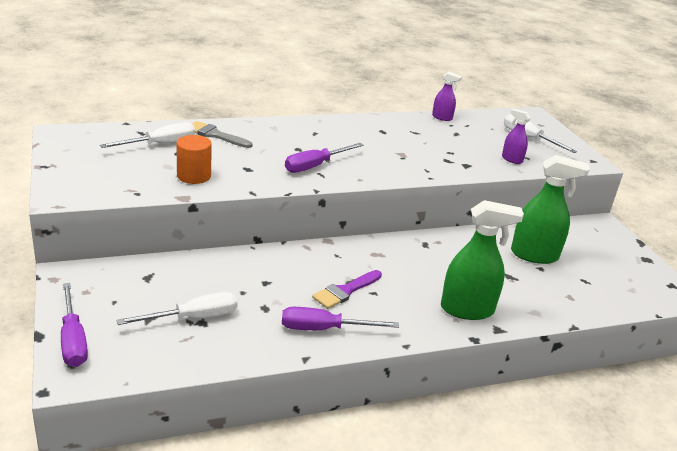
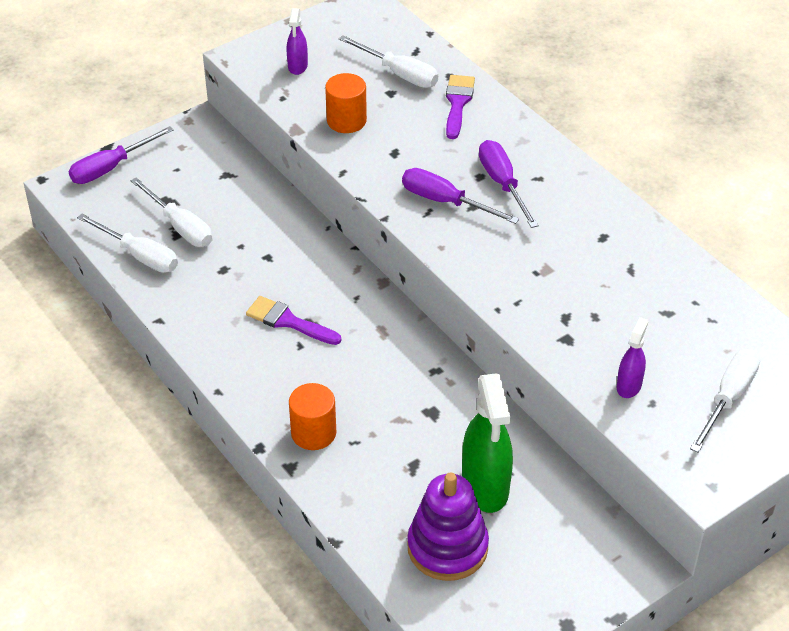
camera: 75 degrees right, 15 degrees up
(213, 350) = (139, 255): none -> white screwdriver
(215, 135) = (458, 103): grey brush -> purple brush
(324, 329) = (212, 321): purple screwdriver -> purple screwdriver (503, 184)
(442, 117) = (713, 288): purple spray bottle -> purple spray bottle (297, 66)
(467, 309) = (313, 433): green spray bottle -> orange cylinder
(583, 283) = (447, 547): none -> purple stacking toy

